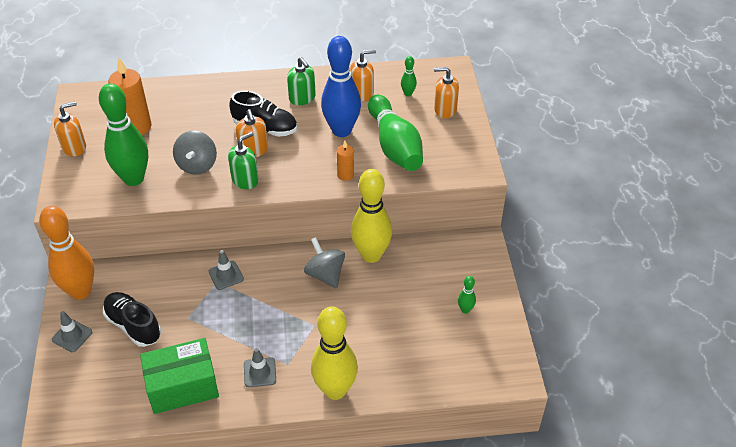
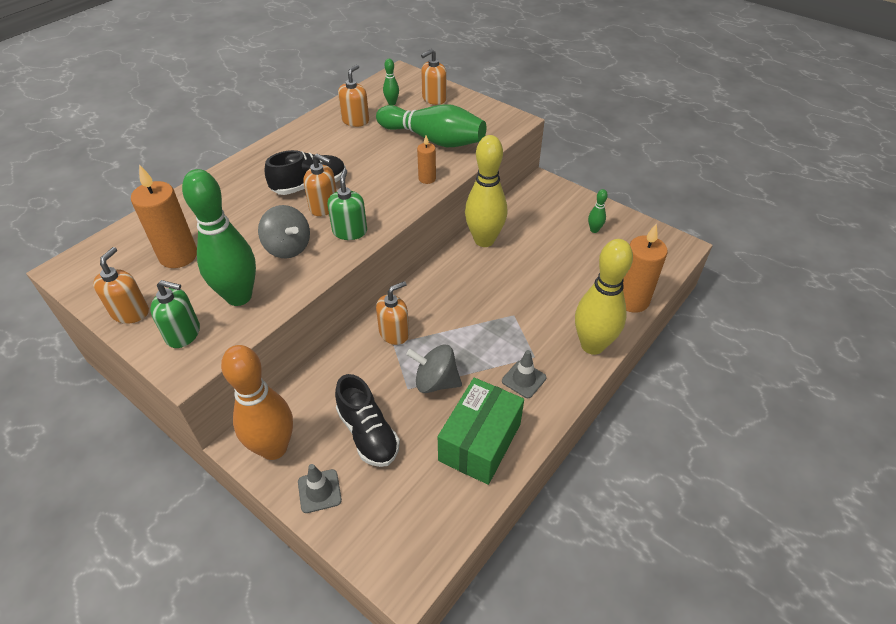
camera: 45 degrees left, 0 degrees up
(133, 326) = (368, 433): black shoe -> black shoe turned 120 degrees counterclockwise
(226, 275) = (394, 333): grey traffic cone -> orange soap dispenser
(302, 98) = (311, 149): green soap dispenser -> green soap dispenser (183, 334)
(325, 274) = (471, 276): grey spinning top -> grey spinning top (435, 382)
(341, 130) = (378, 152): blue bowling pin -> none
(411, 384) = (631, 300): none -> orange candle

